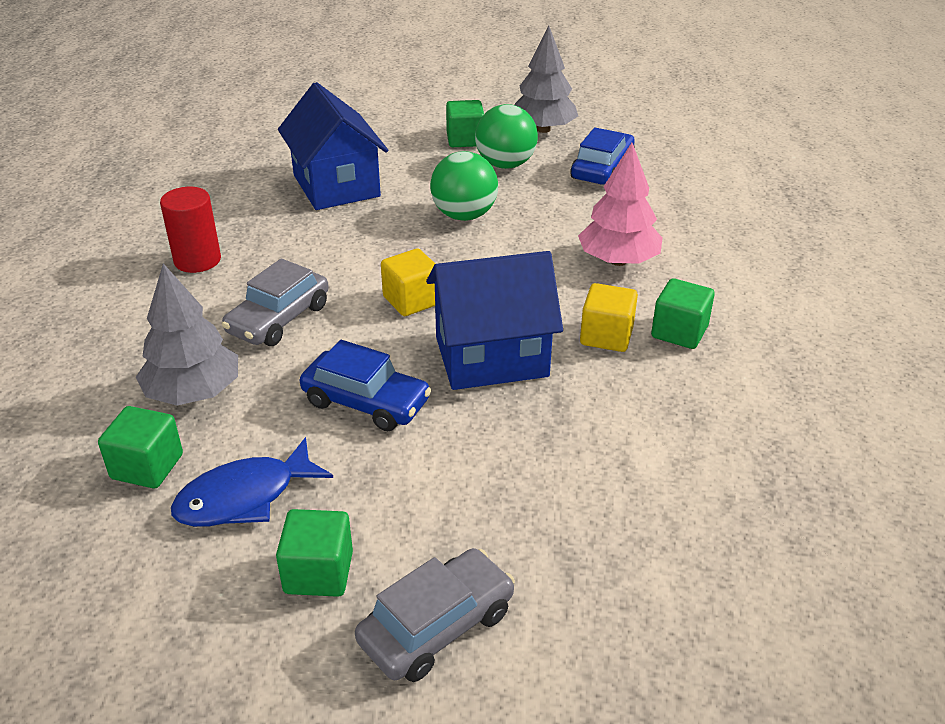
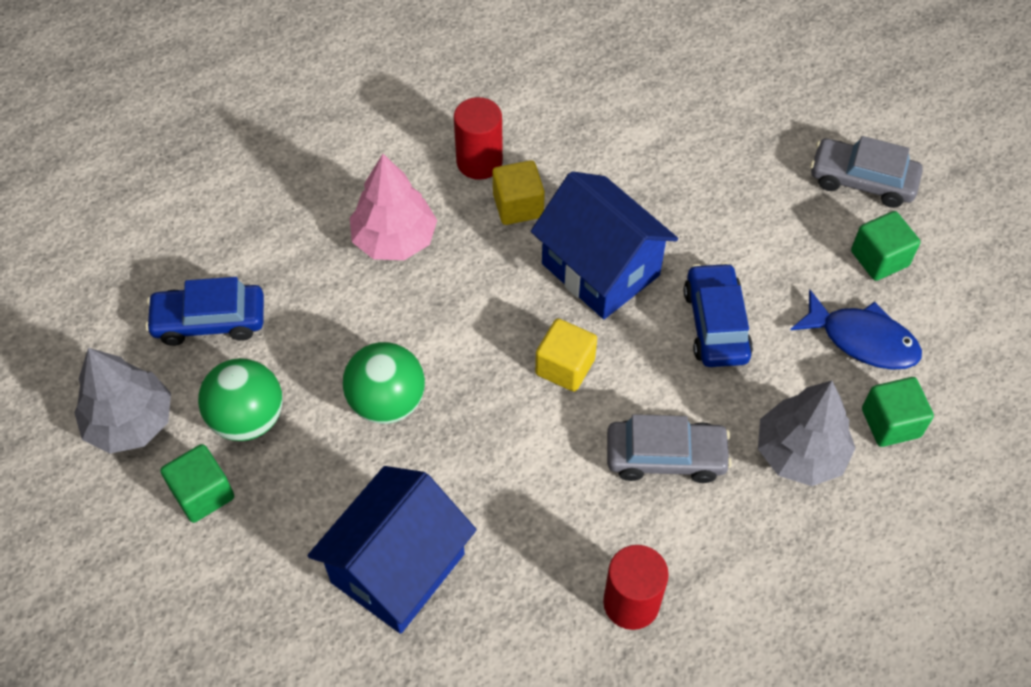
camera: 120 degrees left, 20 degrees up
(679, 332) = (479, 162): green cube -> red cylinder

